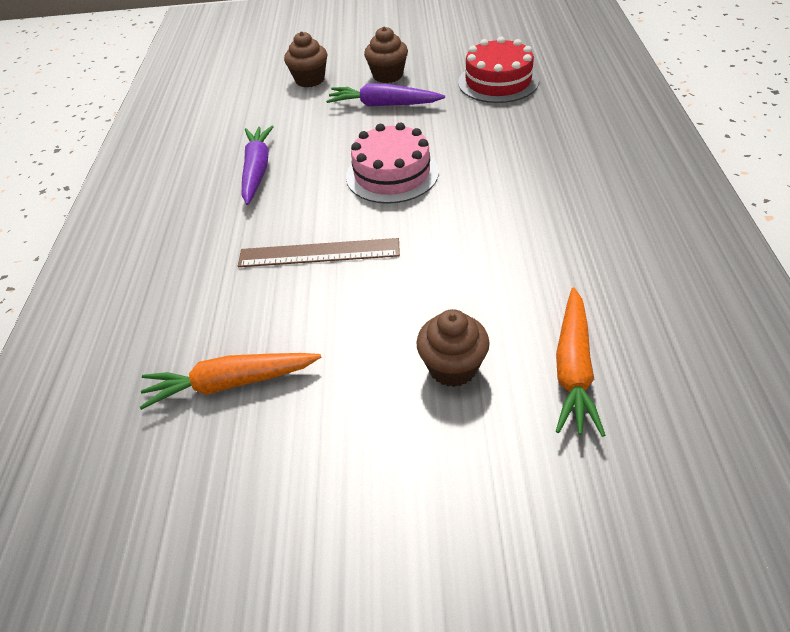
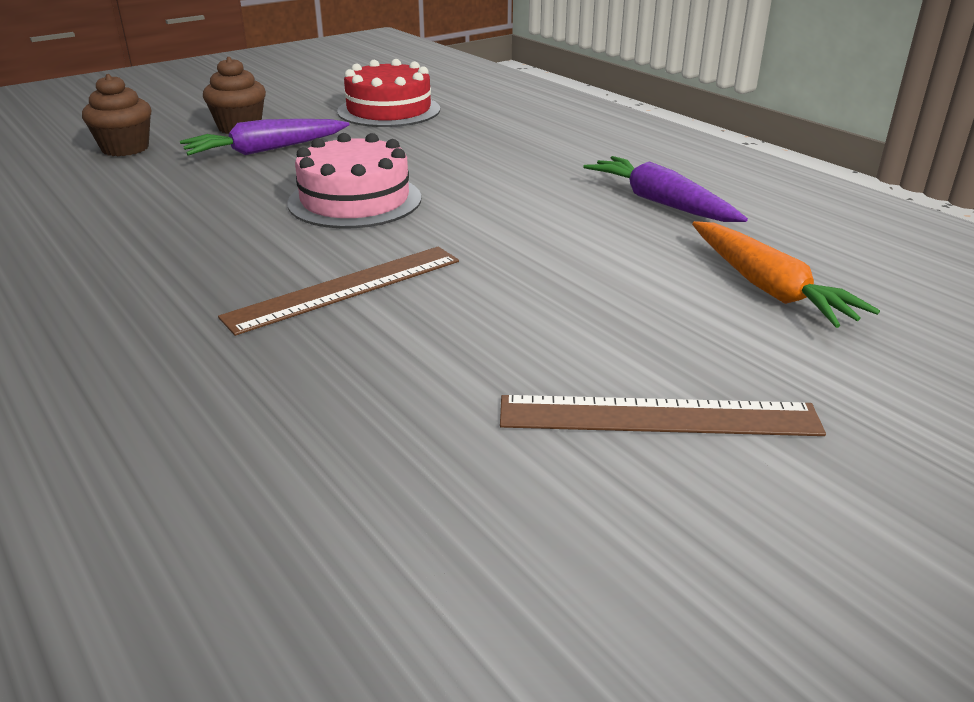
camera: 40 degrees left, 15 degrees down
(230, 383) = (379, 452): orange carrot -> none
(257, 170) = (144, 240): purple carrot -> purple carrot (660, 202)
(383, 436) = (658, 416): none -> brown ruler
(453, 367) = (650, 329): brown cupcake -> none

